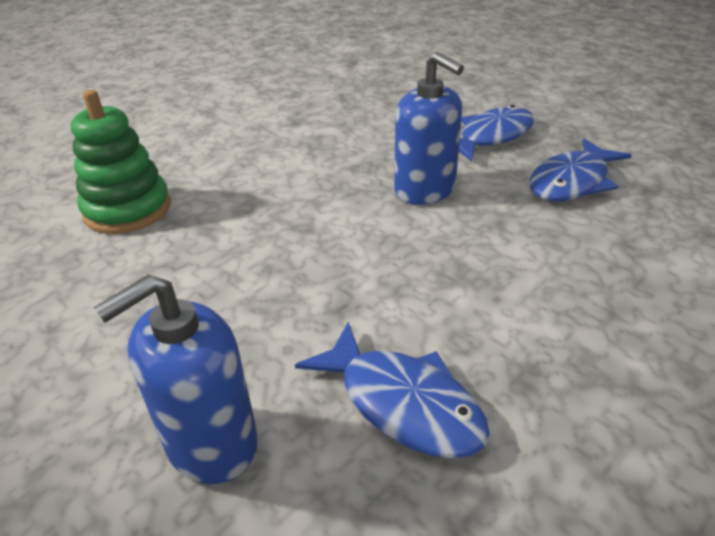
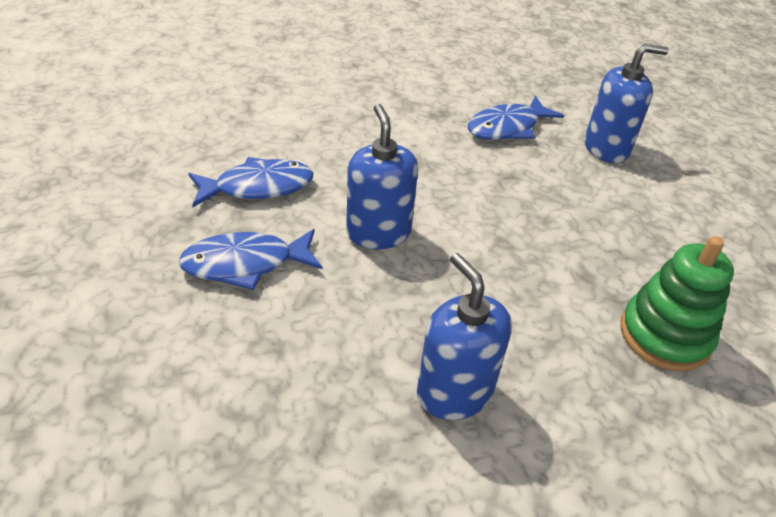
camera: 155 degrees left, 5 degrees up
(285, 131) = (454, 392): none -> blue soap dispenser
(403, 403) = (507, 127): blue fish -> blue fish turned 105 degrees counterclockwise

